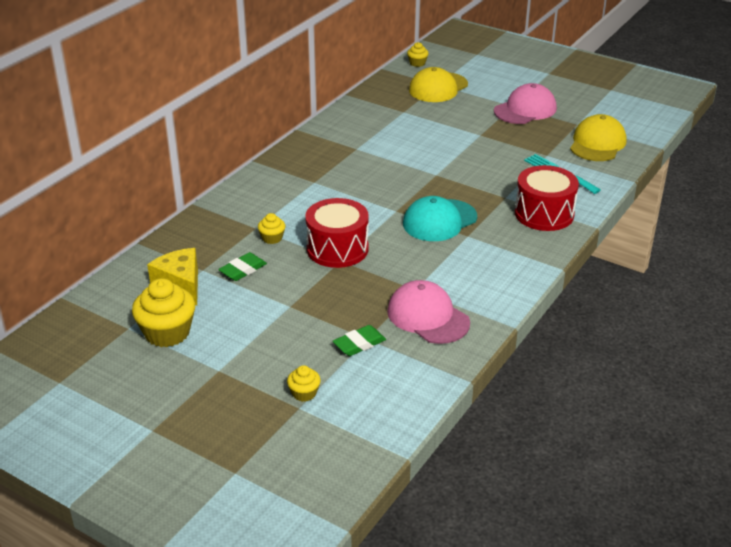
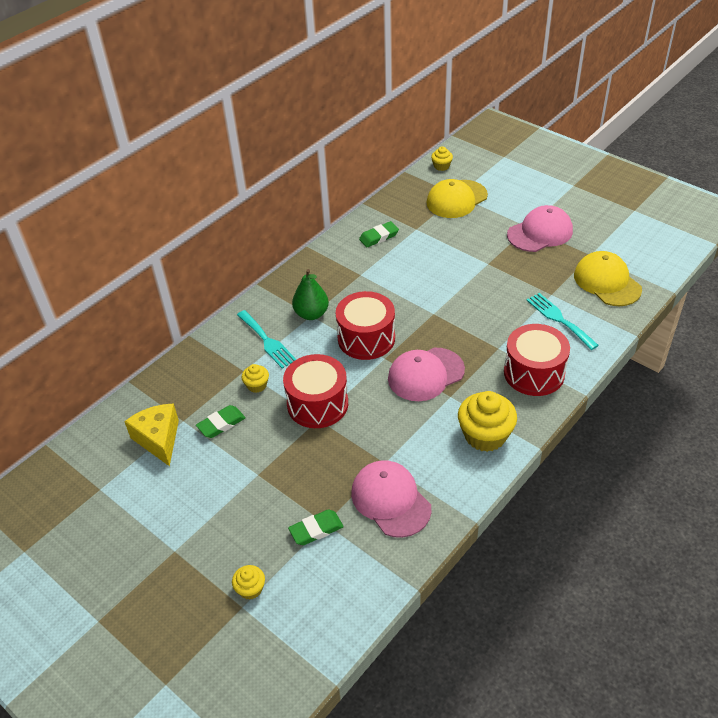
camera: 10 degrees right, 10 degrees up
(167, 333) = (135, 498): yellow cupcake -> yellow cupcake (485, 435)
(274, 204) = (267, 341): none -> turquoise fork
(314, 181) = (311, 314): none -> green pear
(368, 119) = (379, 237): none -> green eraser
(374, 197) = (366, 338): none -> red drum
(439, 220) = (425, 374): turquoise cap -> pink cap
(597, 143) = (607, 282): yellow cap -> yellow cap turned 60 degrees counterclockwise

